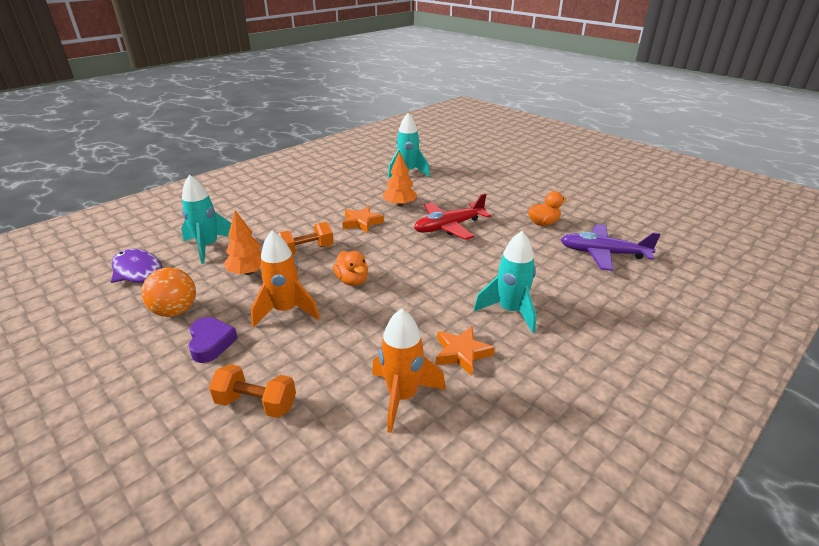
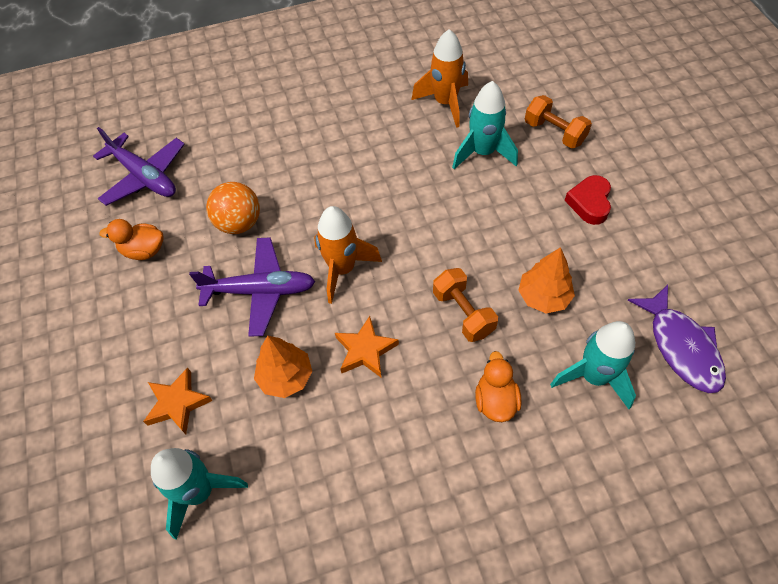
camera: 150 degrees left, 25 degrees up
(175, 311) = (628, 259): orange ball -> orange ball (239, 223)
(211, 343) = (589, 203): purple heart -> red heart
(286, 311) = (512, 218): orange rocket -> orange rocket (342, 269)
(306, 250) = (463, 313): orange dumbbell -> orange dumbbell turned 60 degrees clockwise
(352, 280) = (429, 236): orange duck -> orange duck (495, 400)
(448, 227) = (260, 291): red plane -> purple plane
(461, 353) = (379, 120): orange star -> orange star (178, 403)
(510, 311) = (306, 143): turquoise rocket -> turquoise rocket (483, 153)

